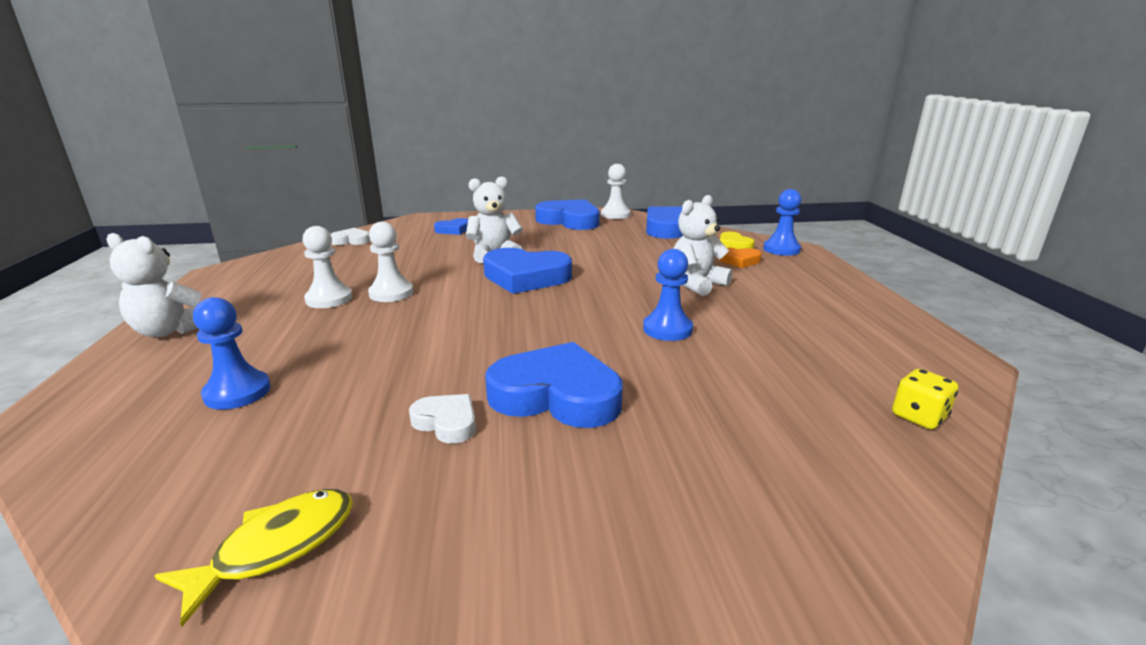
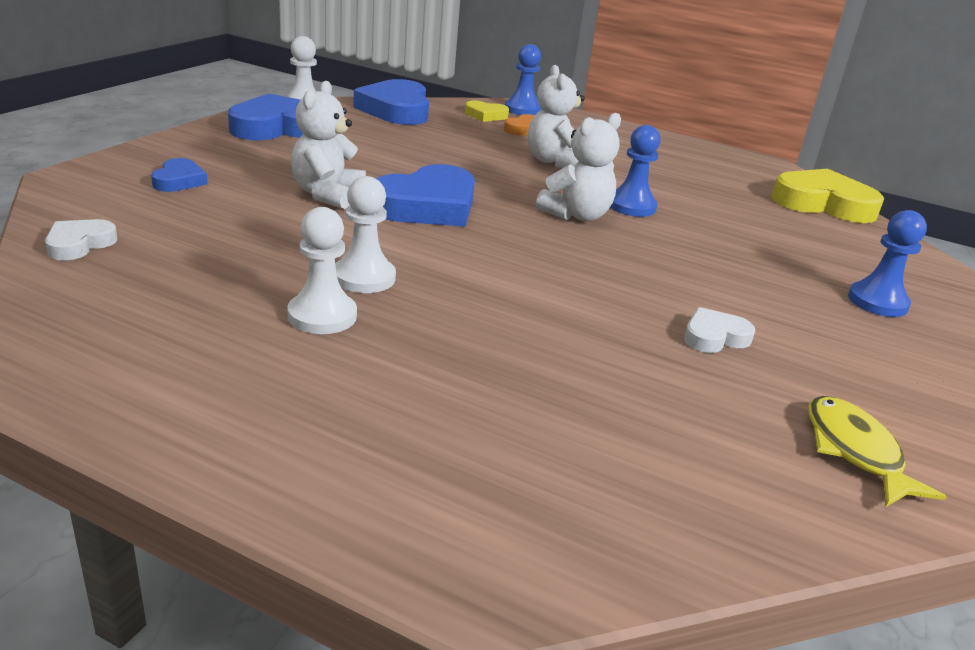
camera: 60 degrees left, 5 degrees up
(170, 331) = (269, 449): white teddy bear -> white teddy bear (576, 215)
(237, 392) = (550, 426): blue pawn -> blue pawn (877, 302)
(556, 395) = (706, 283): blue heart -> none
(918, 416) = (823, 204): yellow dice -> yellow heart

